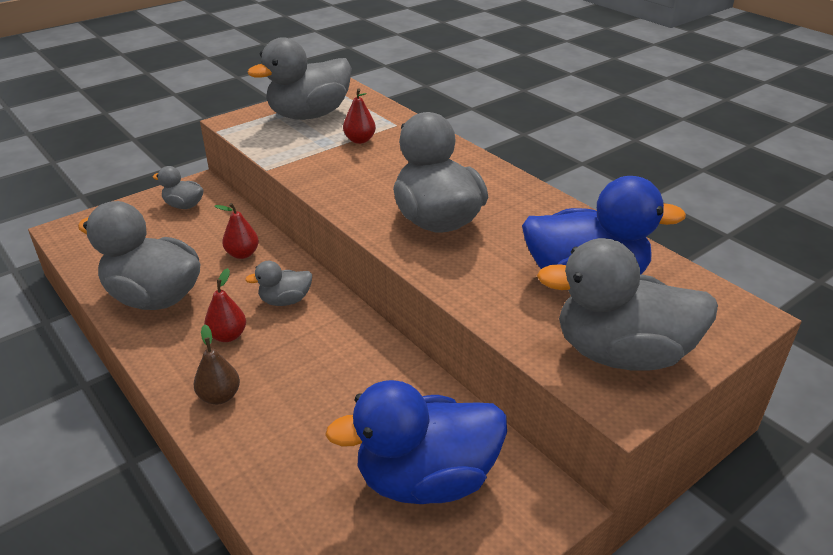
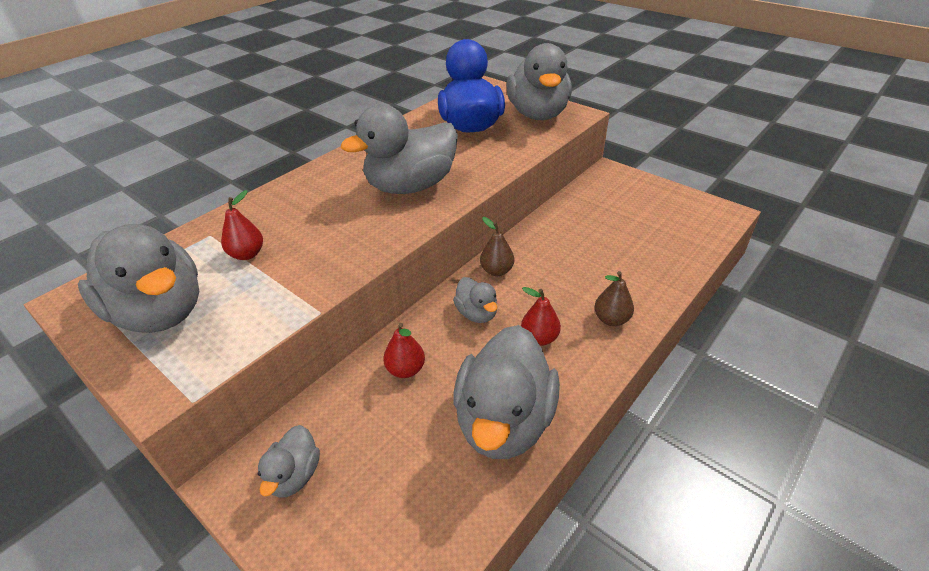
camera: 100 degrees left, 5 degrees up
(343, 324) = (496, 271): none -> brown pear
(426, 479) = (622, 211): blue duck -> none

